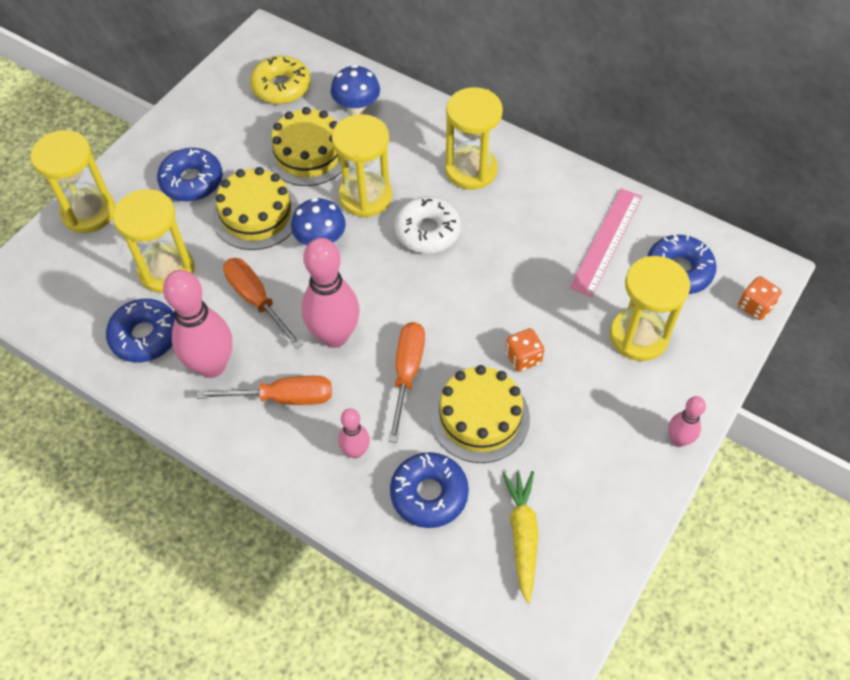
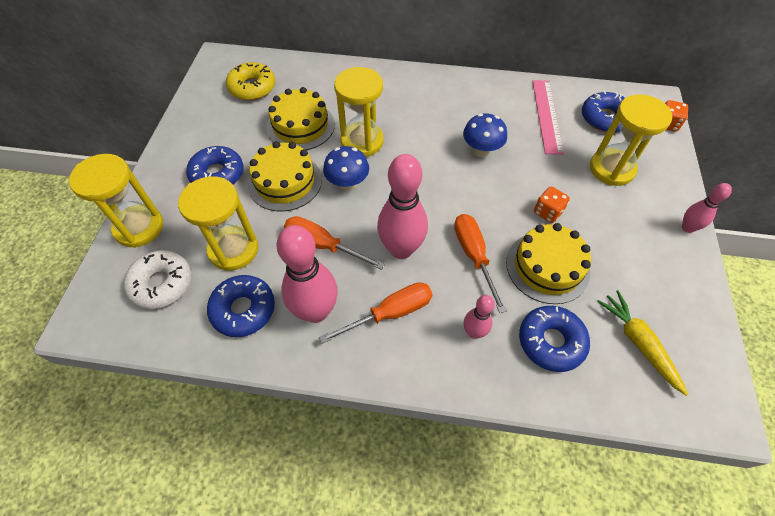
camera: 25 degrees left, 0 degrees up
(357, 108) = (318, 85): blue mushroom -> blue mushroom (481, 151)
(427, 231) = (422, 150): white donut -> white donut (162, 283)
(471, 170) = (426, 100): yellow hourglass -> none

